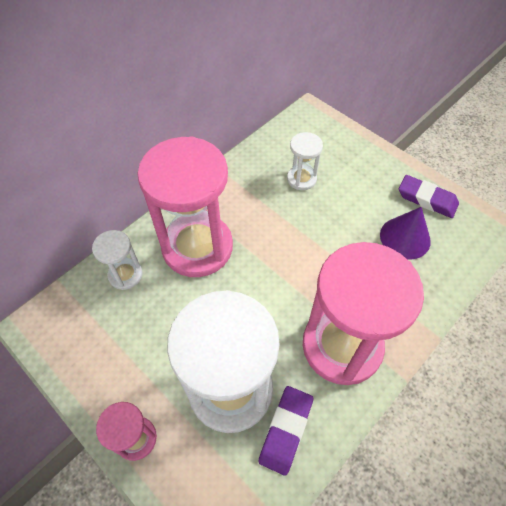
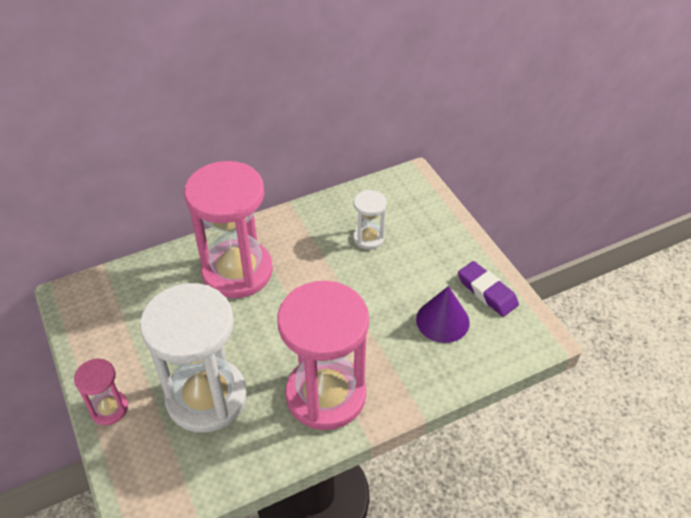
camera: 20 degrees right, 10 degrees down
(125, 275) = (162, 276): white hourglass -> none
(286, 430) = (237, 445): purple eraser -> none

